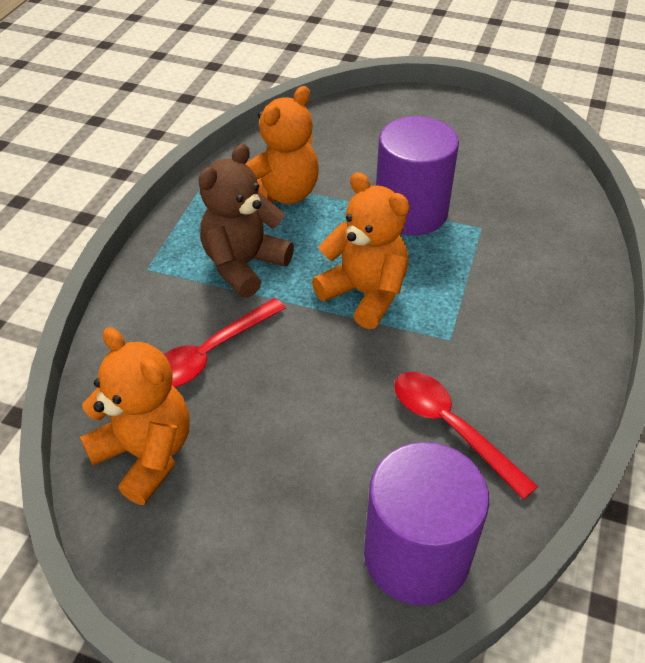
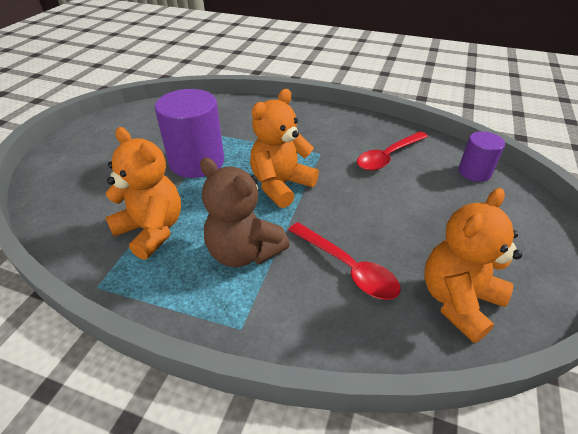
camera: 90 degrees left, 5 degrees down
(416, 555) = (474, 172): purple cylinder -> purple cylinder, size x0.57

